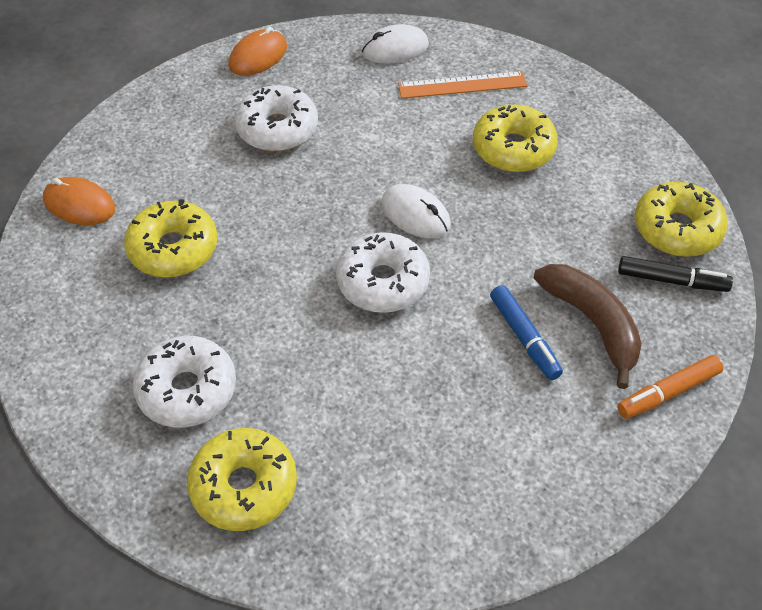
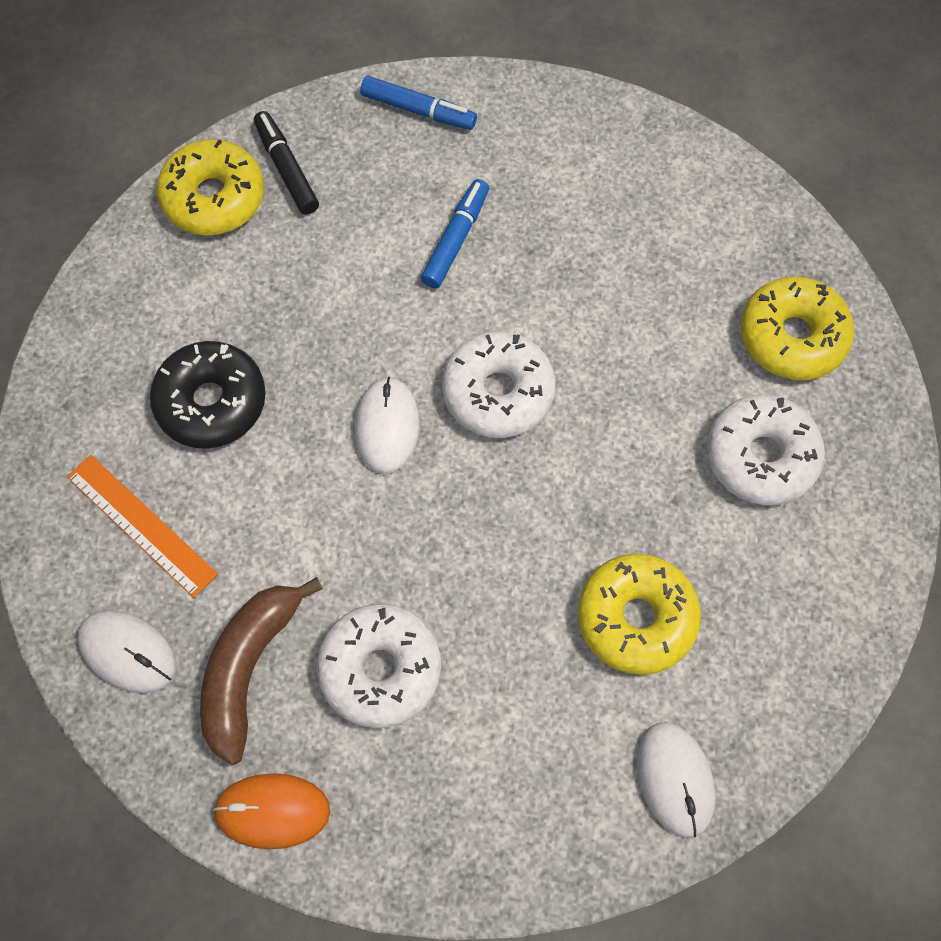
camera: 130 degrees left, 15 degrees up
(79, 205) = (675, 779): orange mouse -> white mouse
(513, 149) = (211, 402): yellow donut -> black donut
(592, 324) = (393, 199): brown banana -> brown banana (249, 668)
(668, 392) = (418, 110): orange marker -> blue marker

